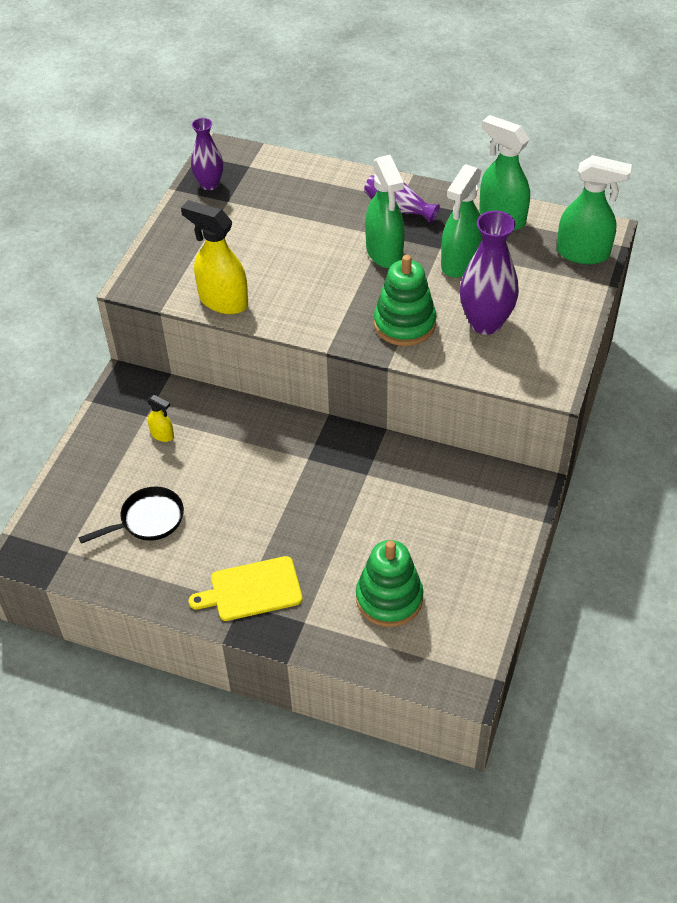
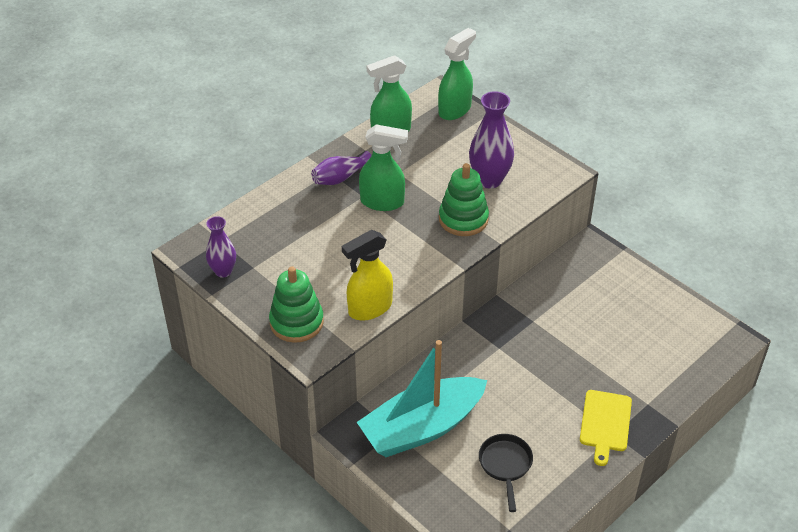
camera: 65 degrees left, 5 degrees down
(162, 435) = (422, 427): yellow spray bottle -> turquoise boat
(389, 598) = (649, 350): green stacking toy -> green stacking toy (296, 322)
(460, 262) = (421, 169): green spray bottle -> none

